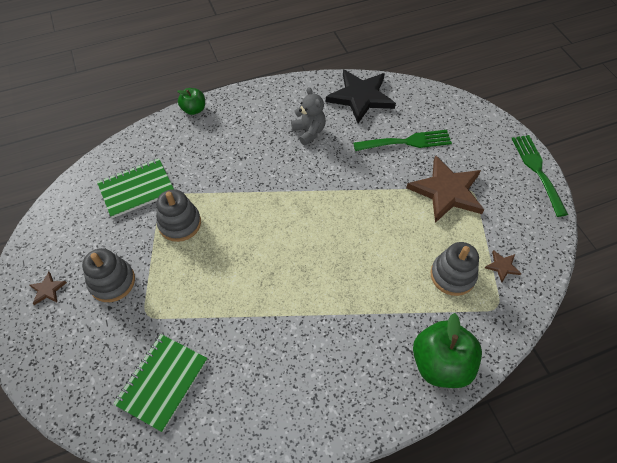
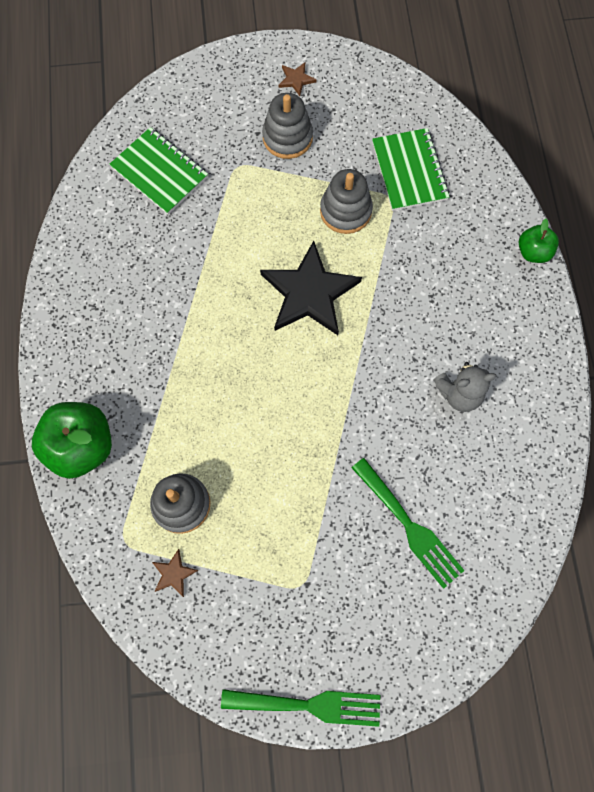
camera: 105 degrees right, 15 degrees up
(360, 97) = (514, 487): black star -> black star (309, 293)
(407, 142) = (409, 526): green fork -> green fork turned 45 degrees counterclockwise
(447, 191) = (308, 549): brown star -> none

